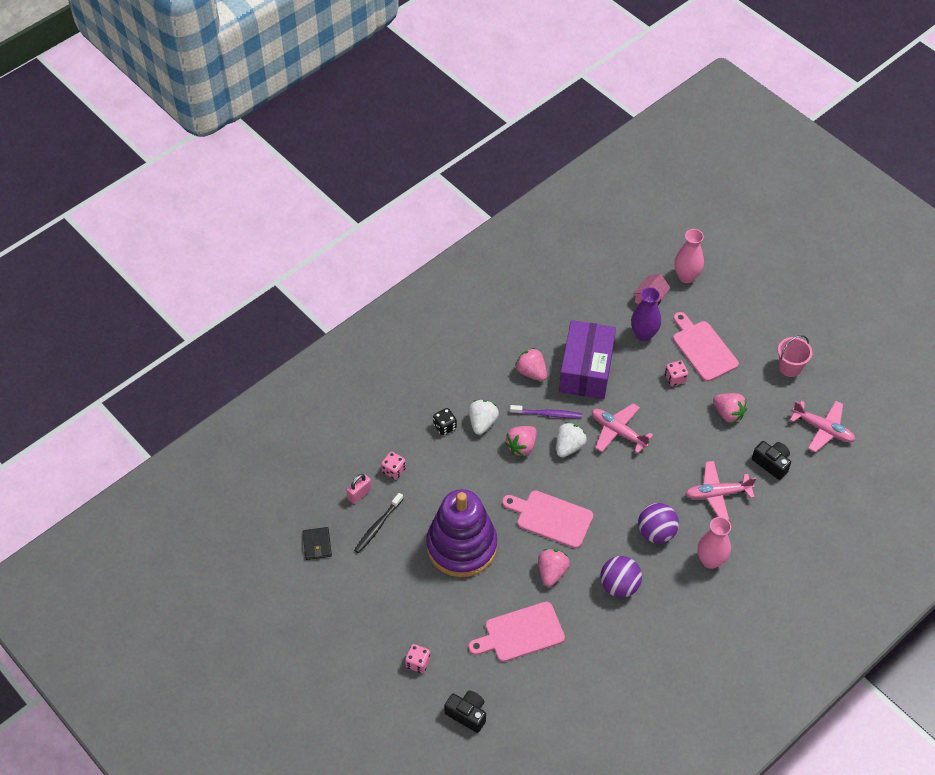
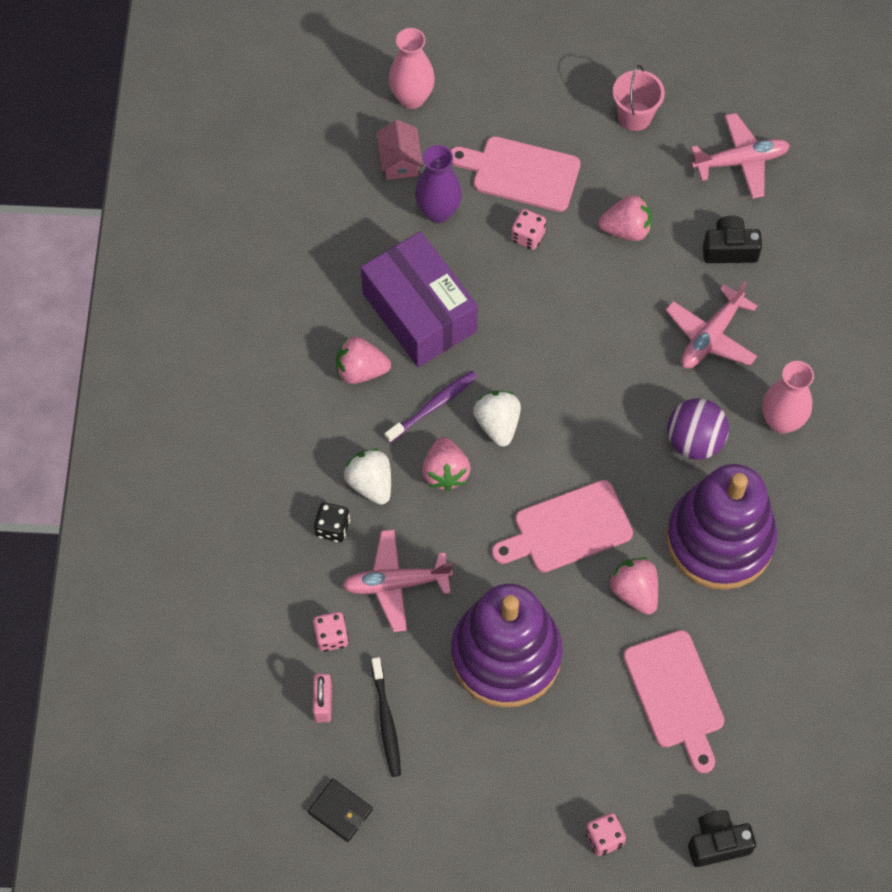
camera: 45 degrees left, 10 degrees up
(520, 633) = (675, 695): pink cutting board -> pink cutting board turned 45 degrees counterclockwise
(618, 432) = (532, 357): pink plane -> pink plane (396, 583)
(619, 585) = (720, 539): purple ball -> purple stacking toy

